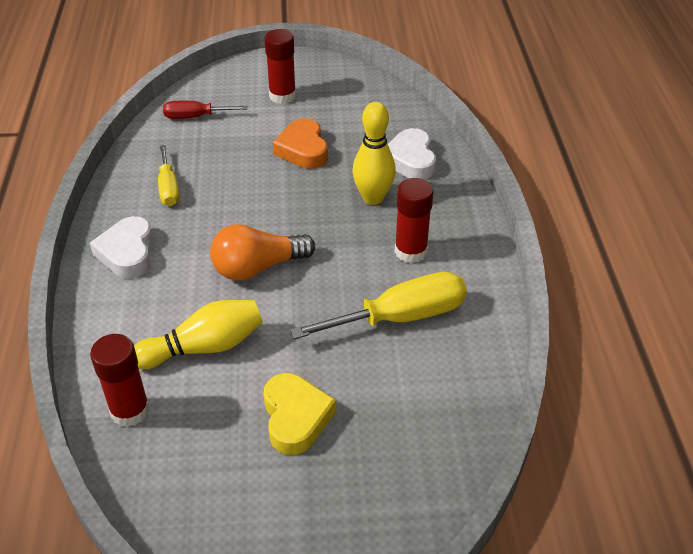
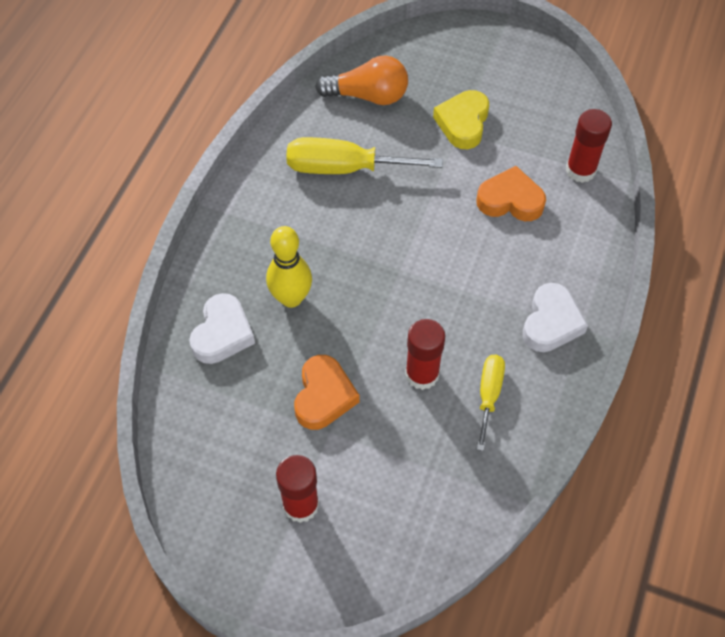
camera: 155 degrees left, 15 degrees up
(195, 117) = (422, 508): red screwdriver -> none
(204, 347) = (510, 200): yellow bowling pin -> orange heart
(257, 267) = (437, 259): orange light bulb -> orange light bulb (368, 95)
(410, 251) = (296, 224): red glue stick -> red glue stick (422, 374)

